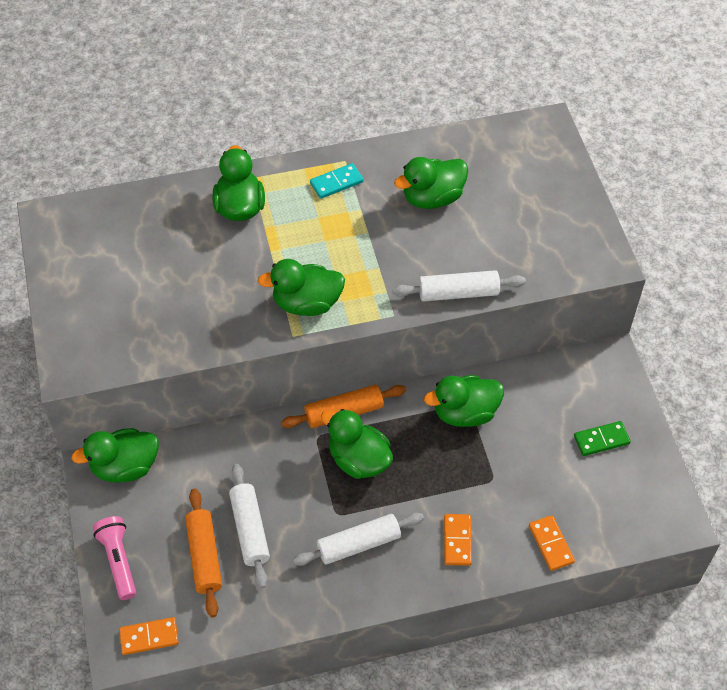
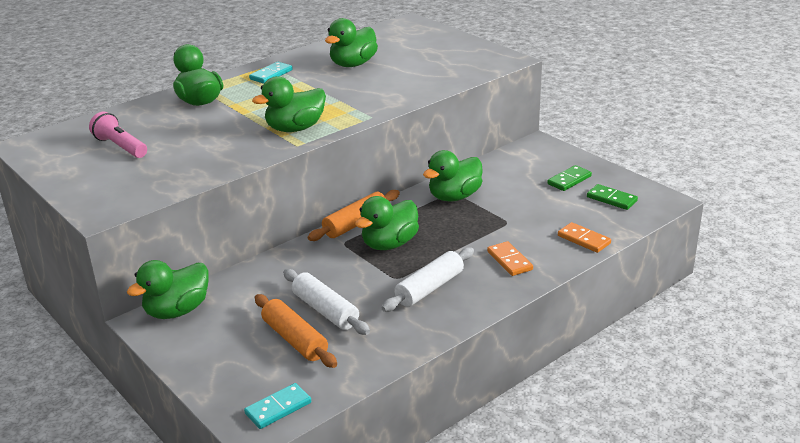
camera: 25 degrees left, 25 degrees down
(118, 561) = (211, 370): pink flashlight -> pink flashlight (120, 147)
(149, 637) = (278, 408): orange domino -> turquoise domino
(358, 460) = (389, 244): green duck -> green duck turned 60 degrees counterclockwise
(458, 293) = (413, 96): white rolling pin -> none
(624, 493) = (611, 199): none -> green domino

